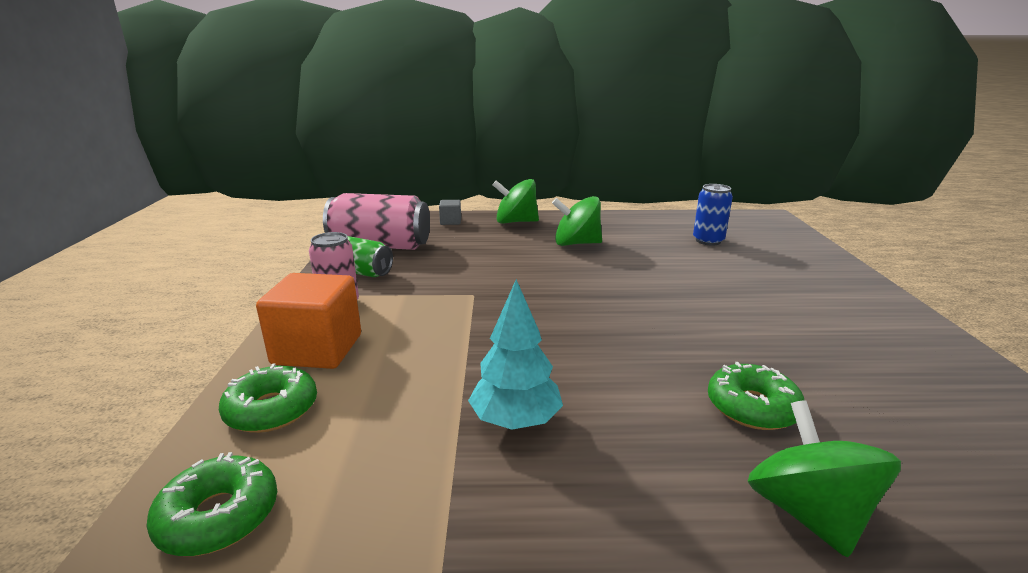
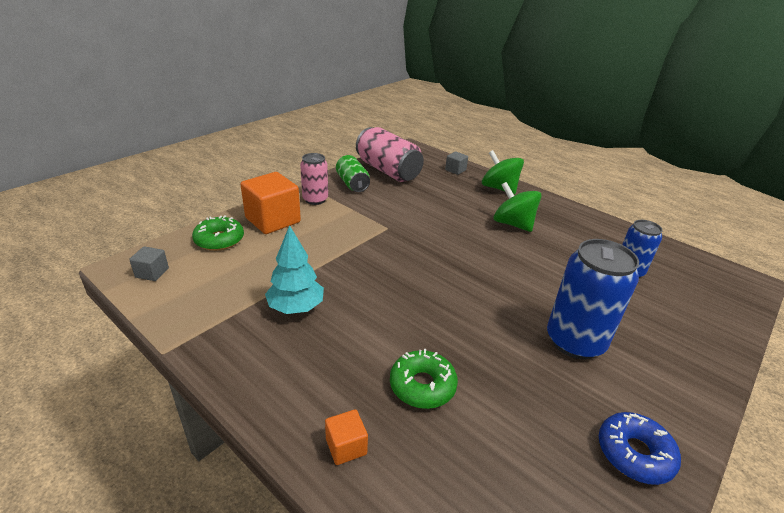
camera: 40 degrees right, 10 degrees up
(219, 516) = (152, 273): green donut -> grey cube
(769, 303) = (575, 341): none -> blue can
(808, 513) = (346, 446): green spinning top -> orange cube
(929, 353) = (634, 453): none -> blue donut

